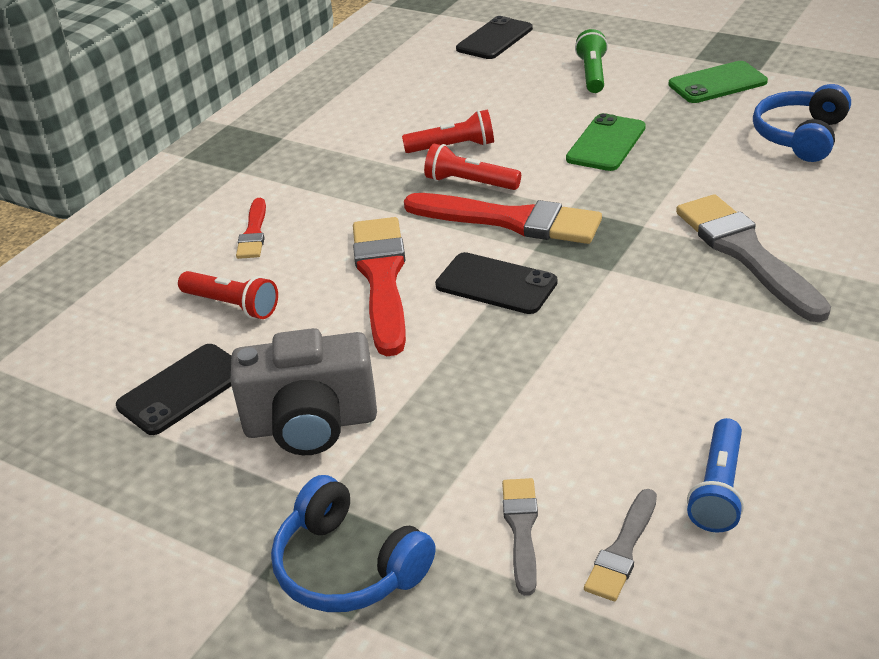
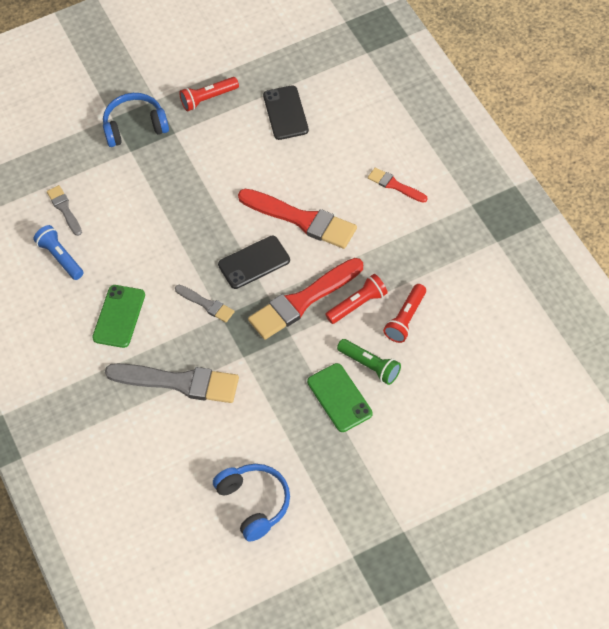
camera: 125 degrees right, 20 degrees up
(232, 305) = (334, 152): red flashlight -> red flashlight (208, 99)
(311, 424) = (221, 147): grey camera -> none
(494, 39) = (543, 431): black phone -> none
(521, 529) = (102, 185): grey brush -> grey brush (206, 304)
(592, 74) = (435, 453): green flashlight -> green flashlight (370, 366)
(717, 83) = (356, 514): green phone -> green phone (119, 316)

